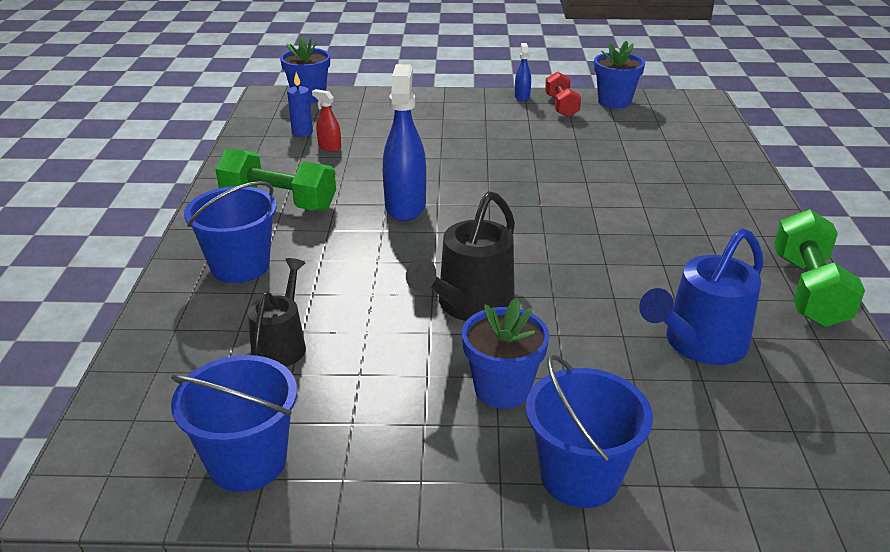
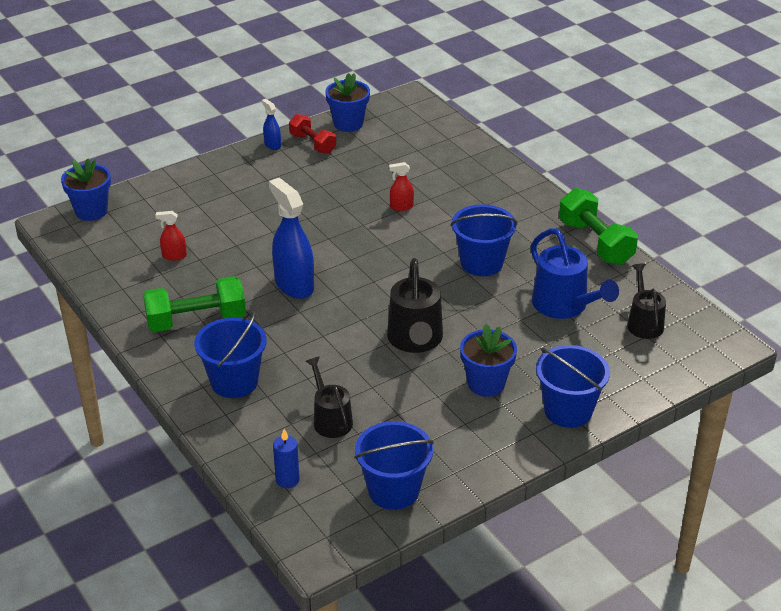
camera: 35 degrees left, 5 degrees up
(302, 133) = (133, 251): blue candle -> blue candle (287, 480)
(595, 179) = (401, 207): none -> red spray bottle
(633, 259) = (481, 263): none -> blue bucket
(699, 344) = (564, 306): blue watering can -> blue watering can turned 45 degrees counterclockwise
(803, 411) = (643, 322): none -> black watering can

